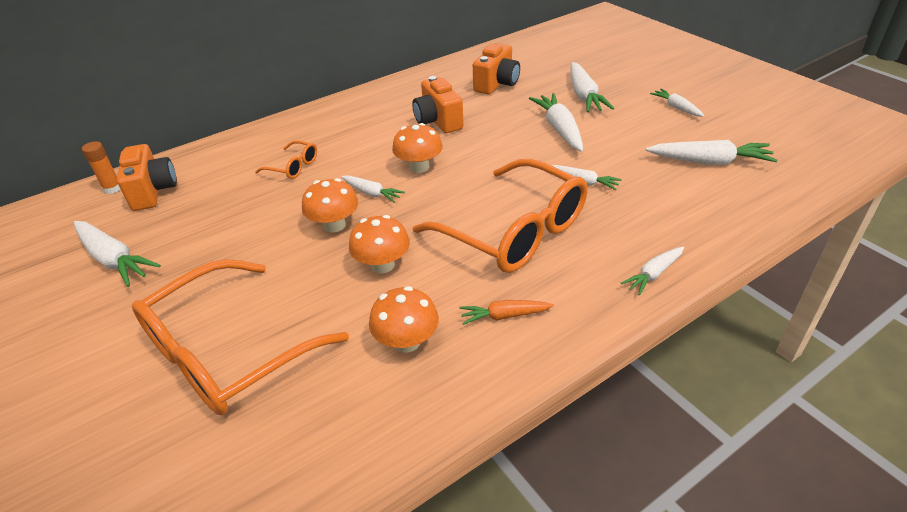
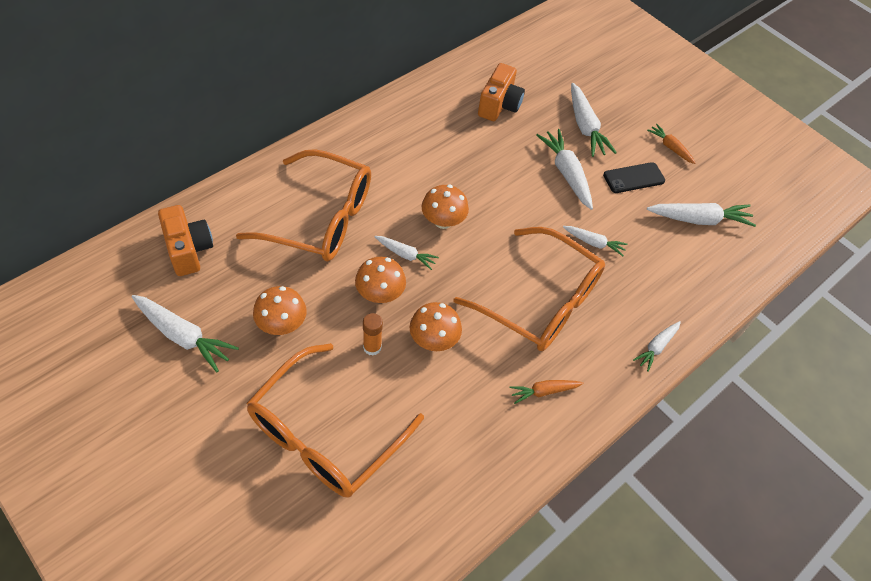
camera: 15 degrees left, 15 degrees up
(112, 188) = (144, 245): orange glue stick -> orange glue stick (372, 347)
(293, 167) = (321, 218): orange glasses -> orange glasses, size x2.34
(407, 341) = (470, 419): orange mushroom -> orange mushroom (282, 324)
(438, 121) = (450, 158): orange camera -> none
(634, 131) = (633, 178): none -> black phone
(676, 108) = (670, 148): white carrot -> orange carrot

